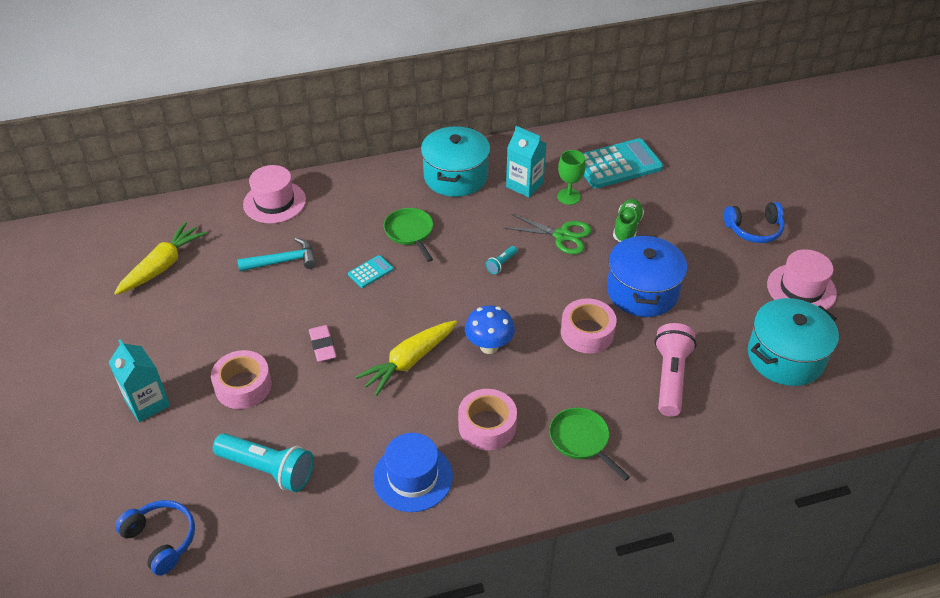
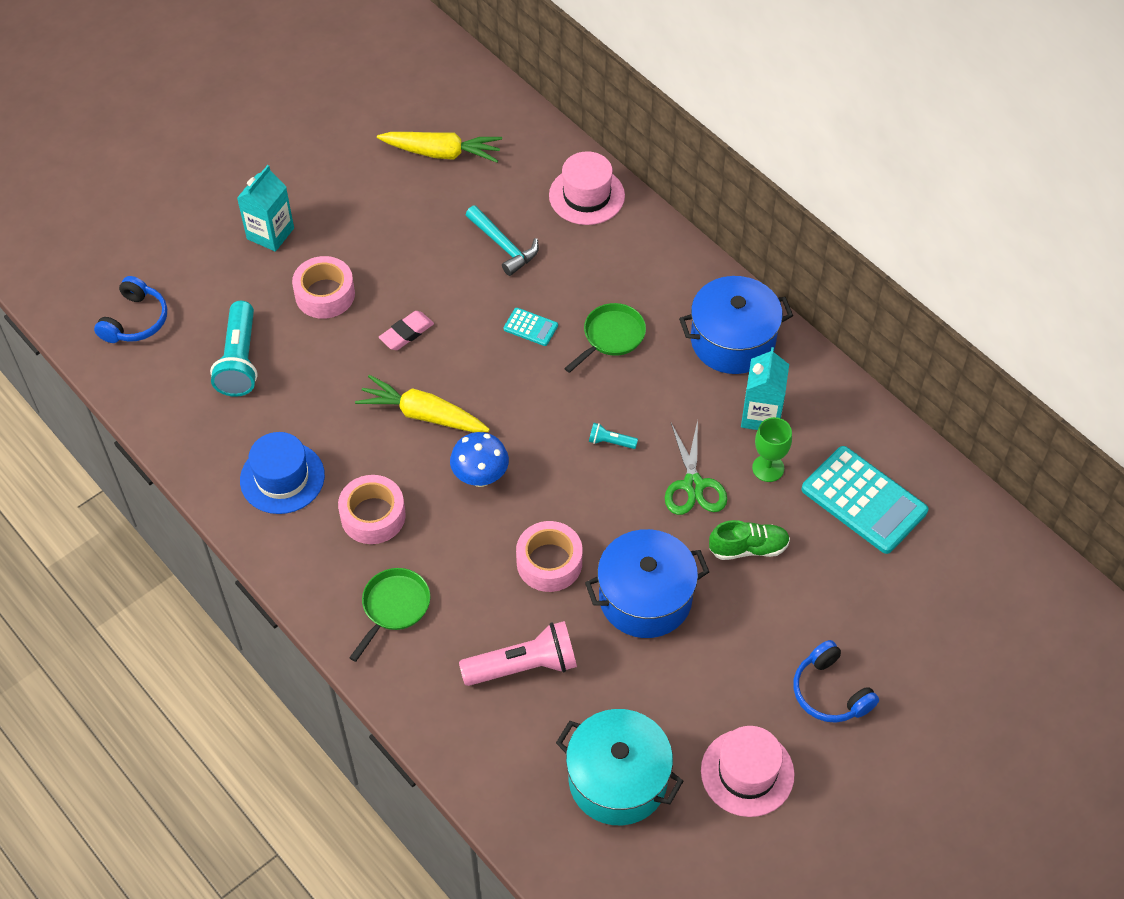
camera: 65 degrees right, 10 degrees up
(455, 176) = (732, 341): turquoise pot -> blue pot

